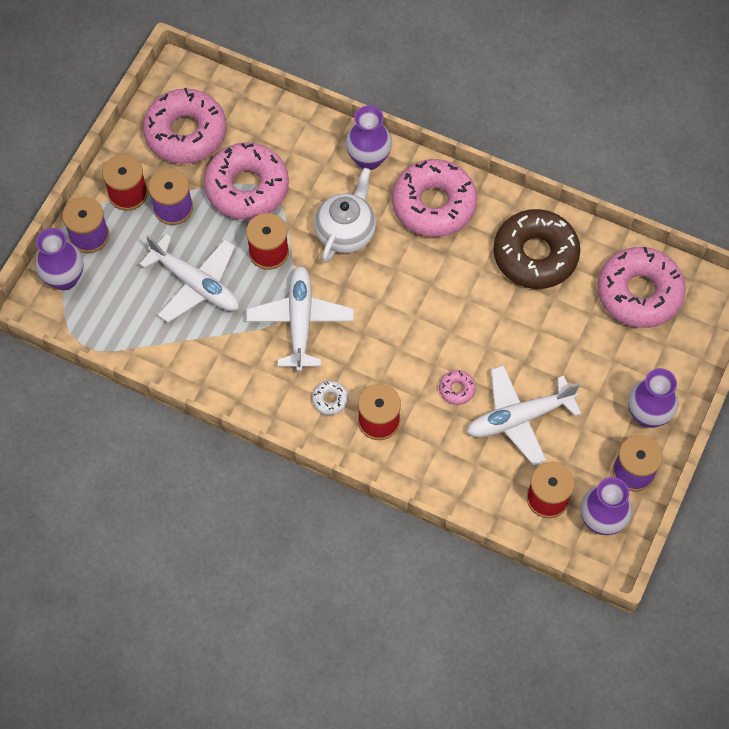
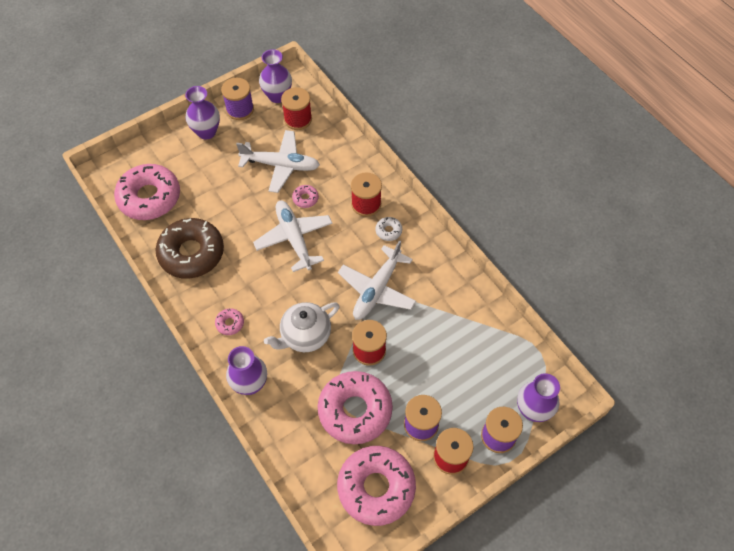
camera: 150 degrees left, 5 degrees down
(196, 284) = (435, 354): white plane -> white plane (294, 238)
(434, 204) = (230, 323): pink donut -> pink donut, size x0.41

